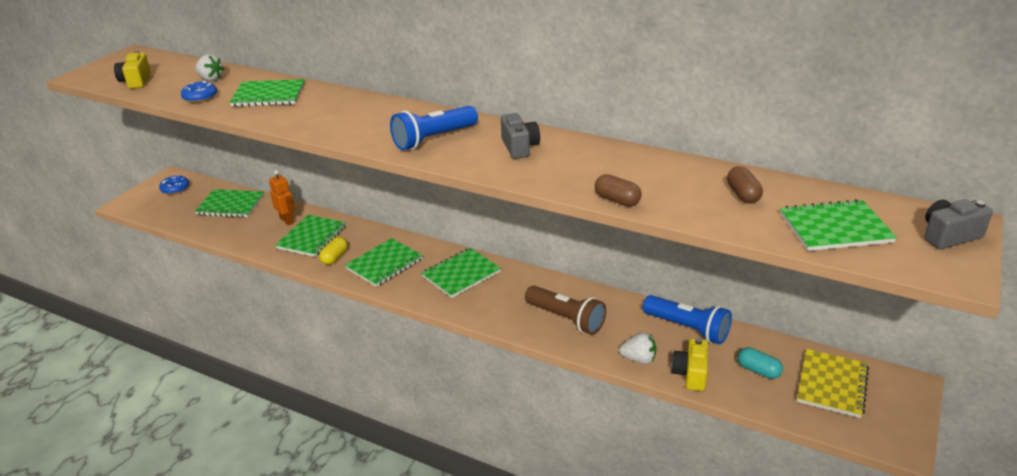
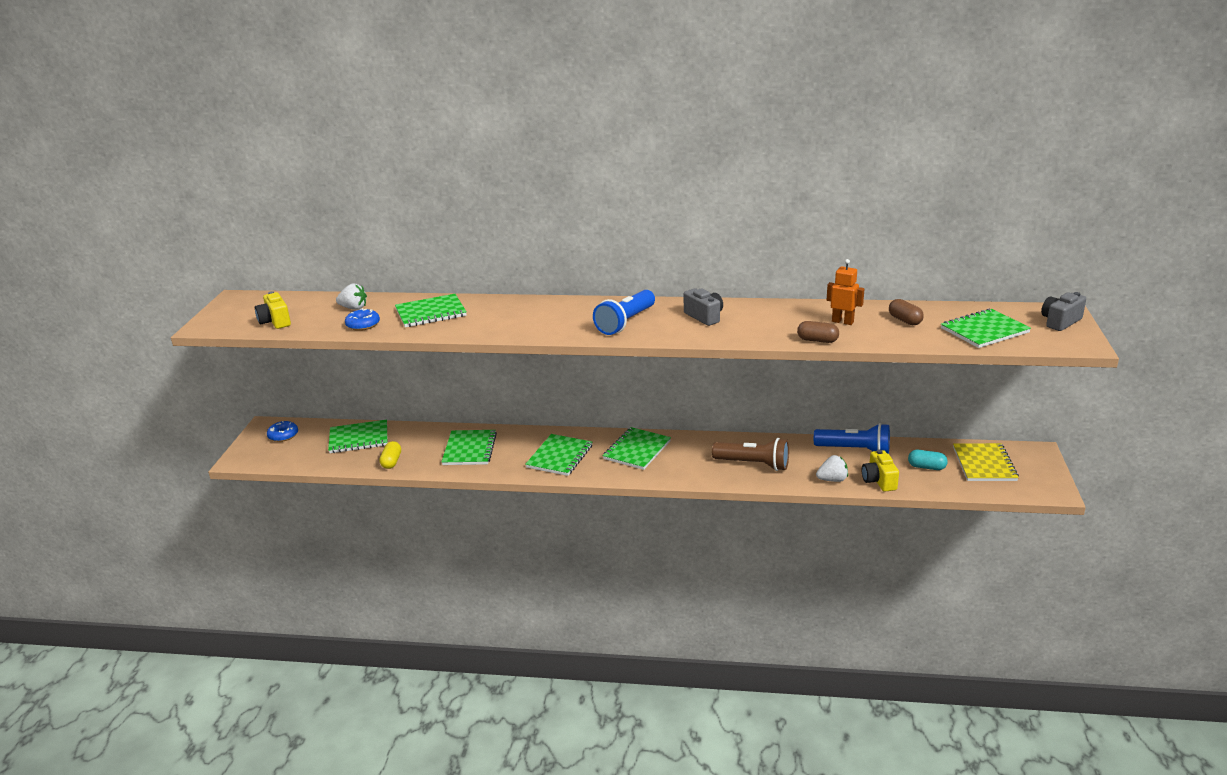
camera: 20 degrees left, 5 degrees down
(287, 220) = (431, 440): orange robot -> orange robot (842, 322)
(334, 257) = (507, 461): yellow capsule -> yellow capsule (391, 462)

